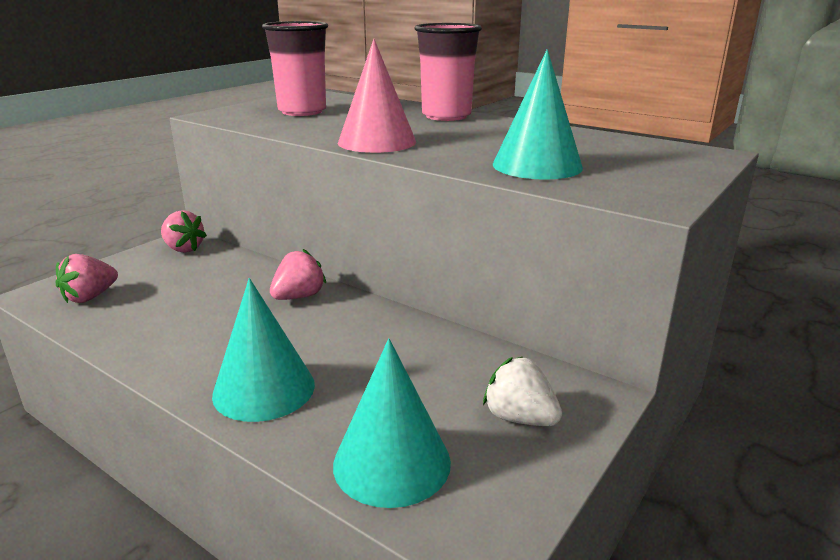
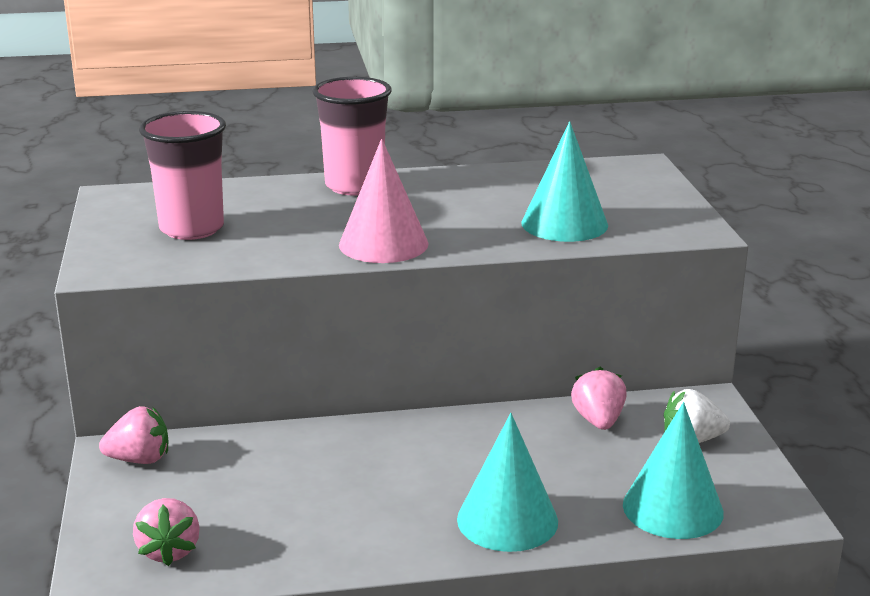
camera: 45 degrees left, 0 degrees up
(299, 297) = (374, 442): pink strawberry -> pink strawberry (598, 421)

